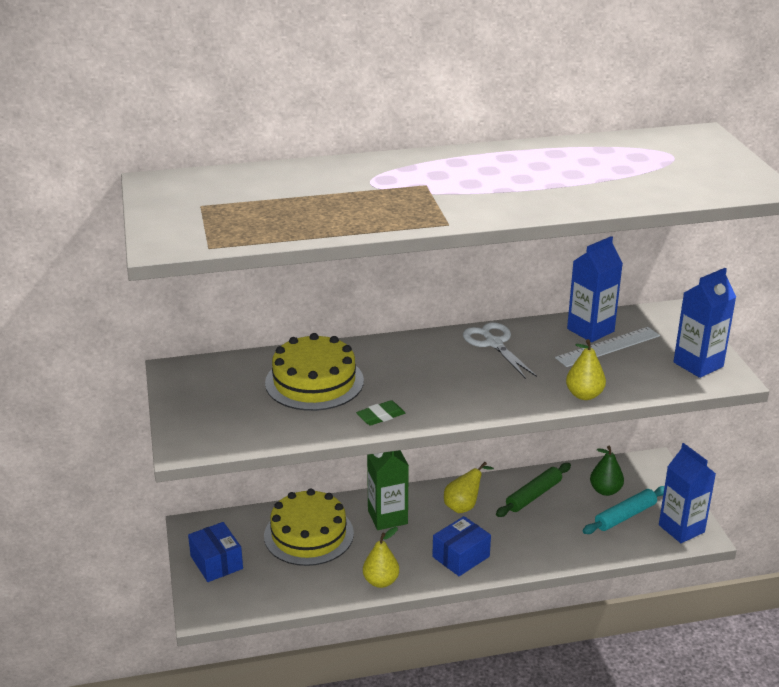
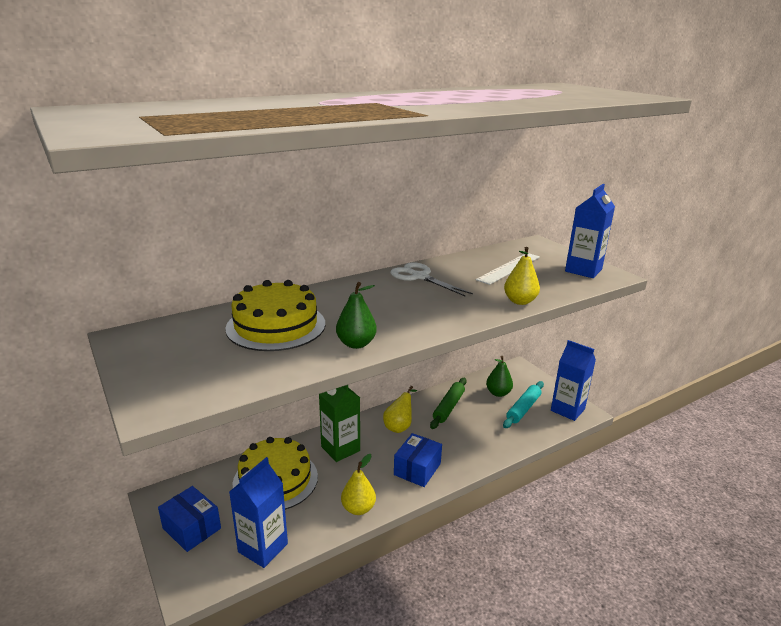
camera: 20 degrees left, 5 degrees down
(380, 416) = (356, 344): green eraser -> green pear
(590, 330) = (487, 260): blue carton -> blue carton (263, 548)

